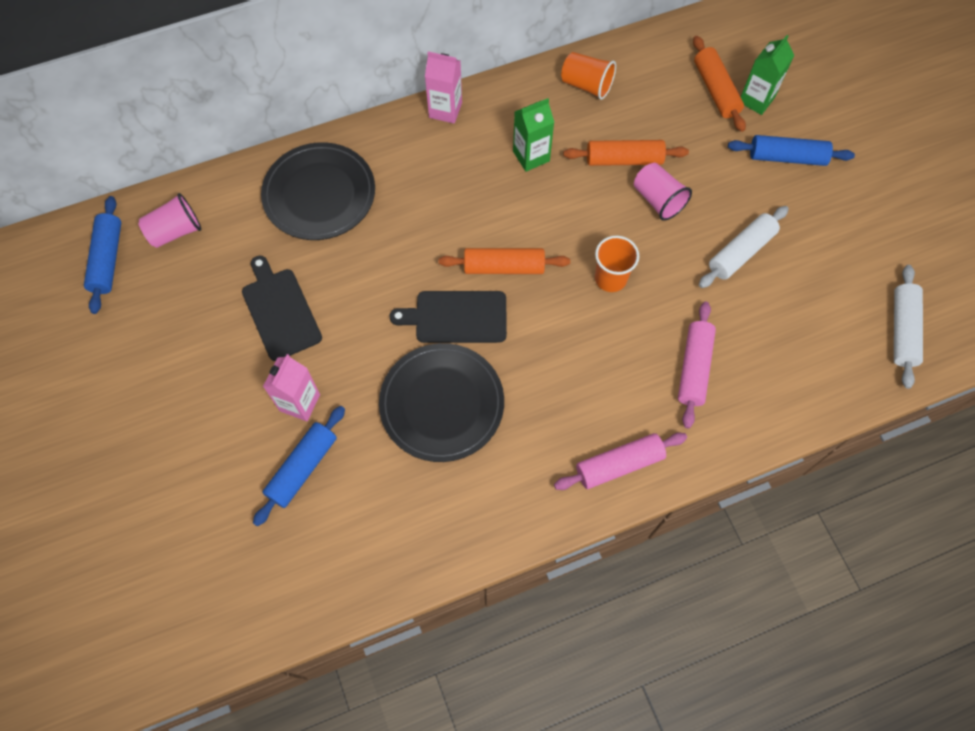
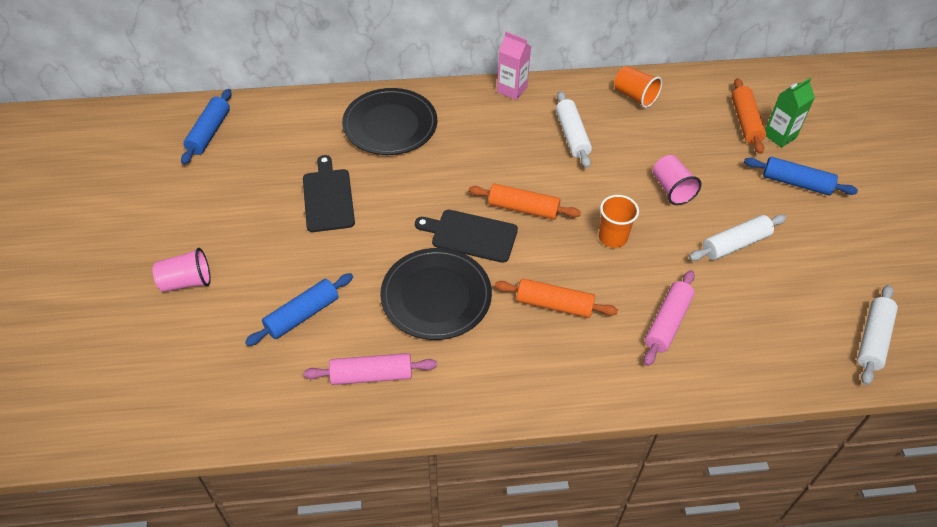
camera: 15 degrees right, 15 degrees down
(175, 231) = (268, 125): pink cup -> pink cup (186, 282)
(300, 402) = (318, 266): pink carton -> none
(531, 156) = (572, 135): green carton -> white rolling pin
(619, 465) = (576, 382): pink rolling pin -> pink rolling pin (371, 375)
(624, 159) = (651, 154): orange rolling pin -> orange rolling pin (554, 304)

